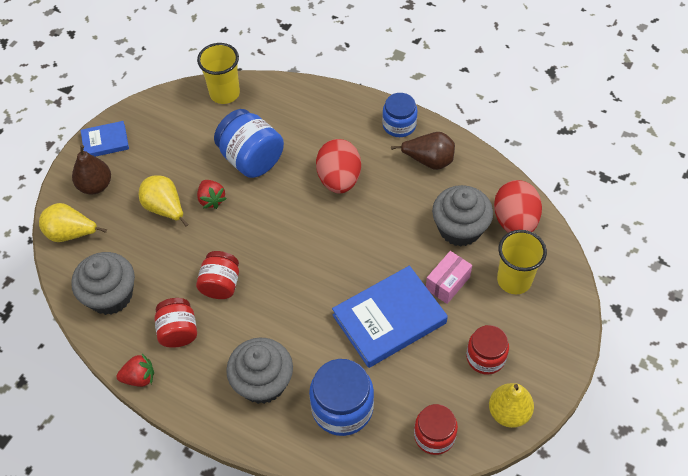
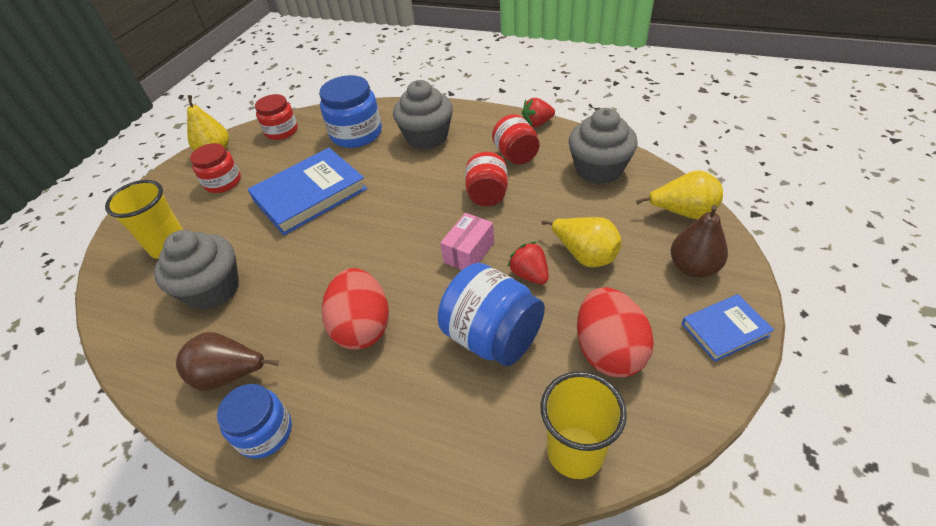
camera: 175 degrees right, 10 degrees down
(447, 283) = (243, 233): pink box -> pink box (469, 252)
(515, 221) = (141, 308): red egg -> red egg (608, 350)

